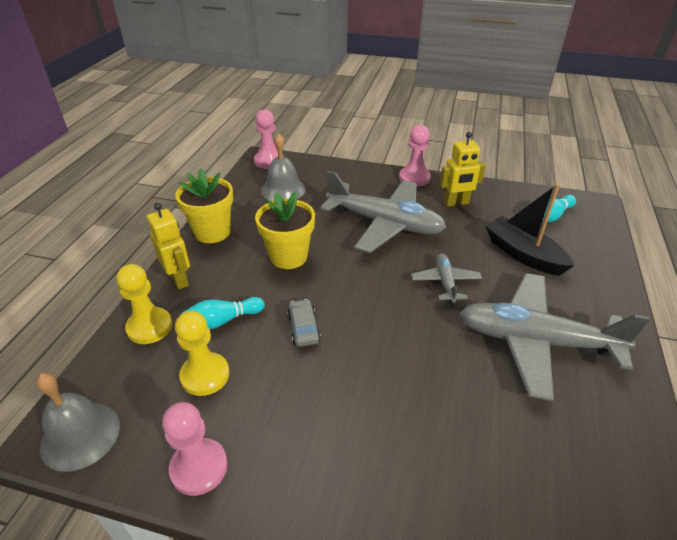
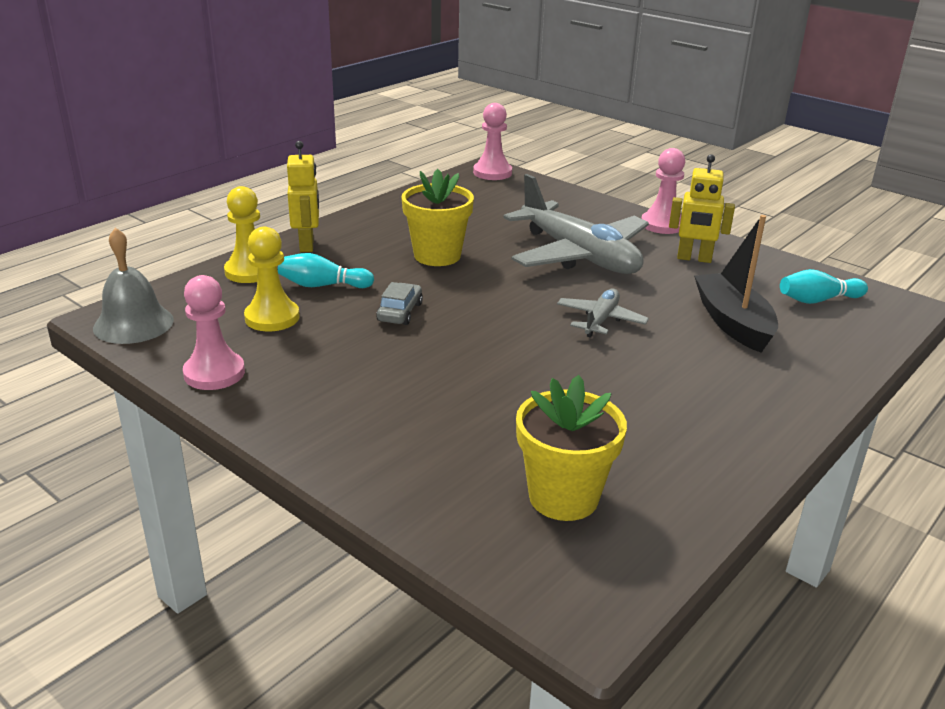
camera: 25 degrees right, 10 degrees down
(212, 232) = (373, 217): yellow flower pot -> yellow flower pot (563, 497)
(283, 189) = (485, 200): grey bell -> none
(536, 341) = (660, 395): grey plane -> none

